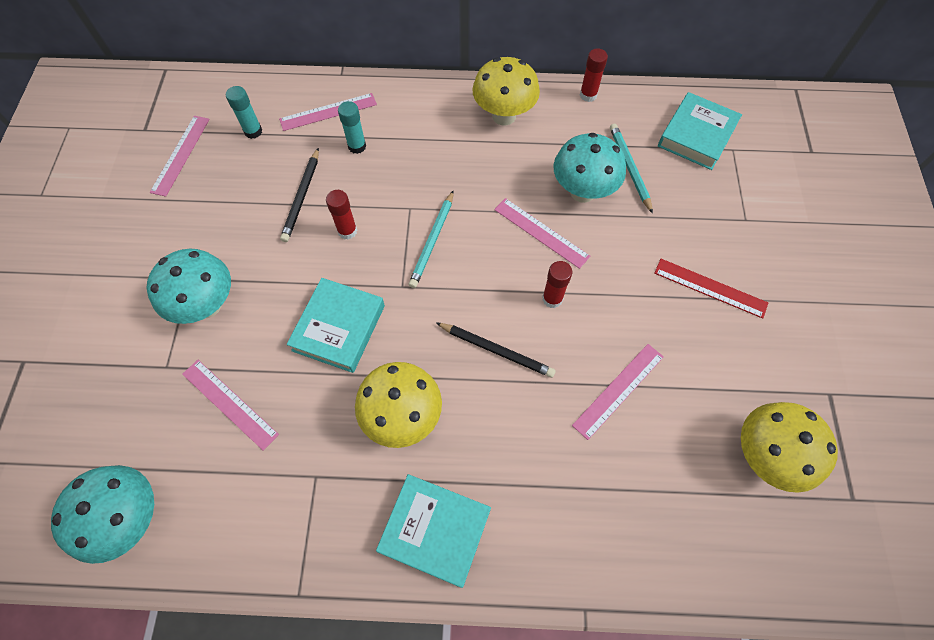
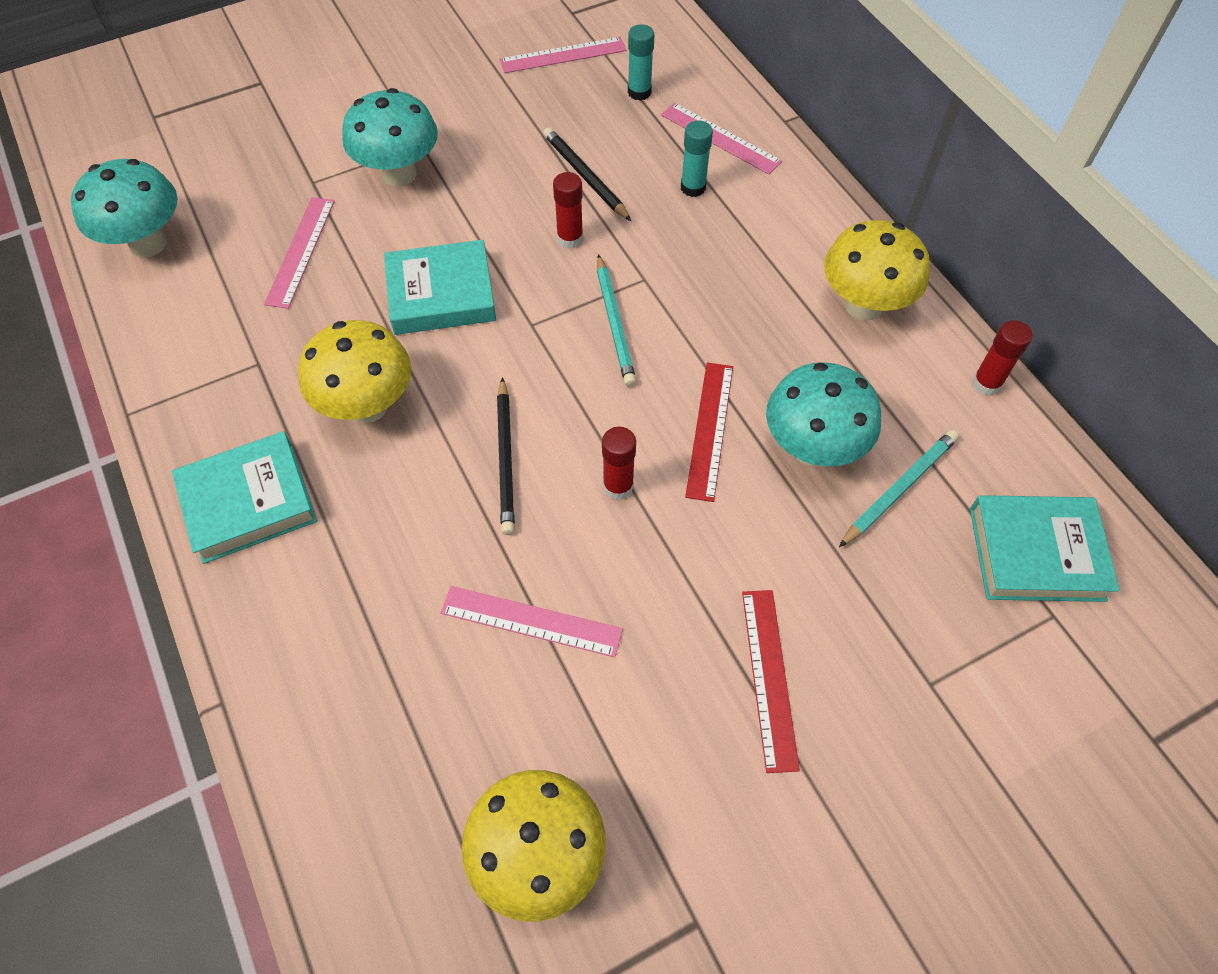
camera: 60 degrees right, 5 degrees down
(302, 197) = (585, 177): black pencil -> black pencil turned 75 degrees clockwise
(432, 241) = (614, 323): turquoise pencil -> turquoise pencil turned 90 degrees counterclockwise
(435, 530) = (248, 502): turquoise book -> turquoise book turned 75 degrees clockwise
(541, 233) = (709, 429): pink ruler -> red ruler

